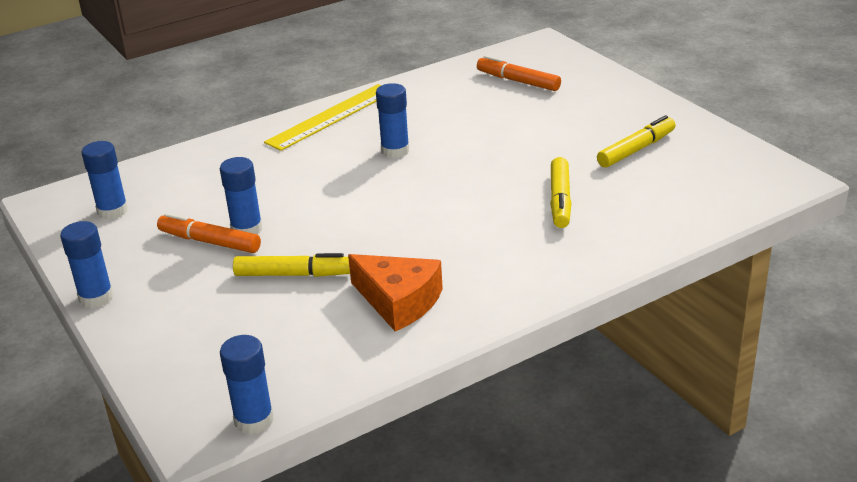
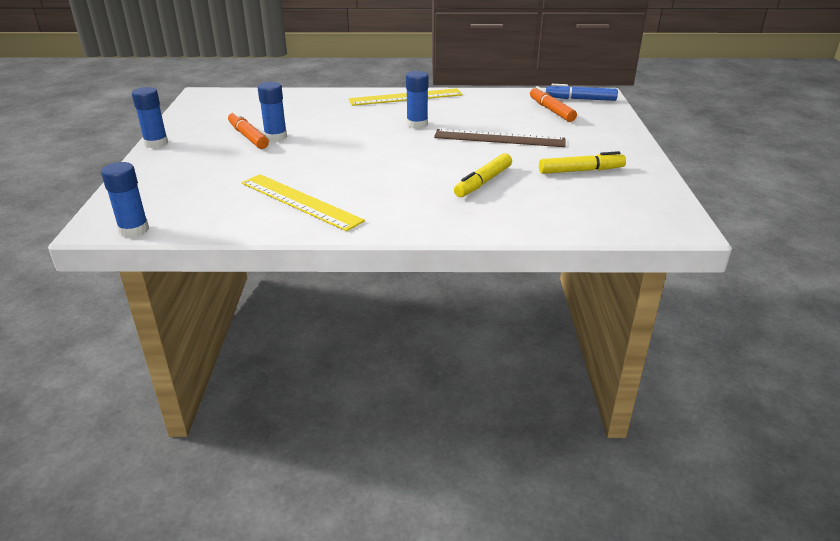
camera: 30 degrees right, 0 degrees up
(113, 211) = (225, 107): blue glue stick -> none
(294, 274) = (265, 167): yellow marker -> none
(398, 301) = (300, 201): orange cheese -> yellow ruler
(509, 138) = (499, 138): none -> brown ruler
(530, 56) = (580, 99): none -> blue marker

